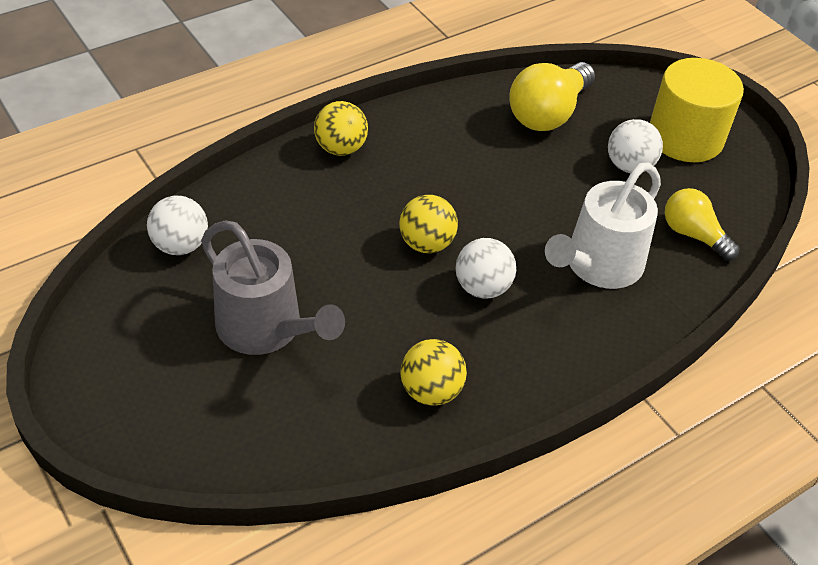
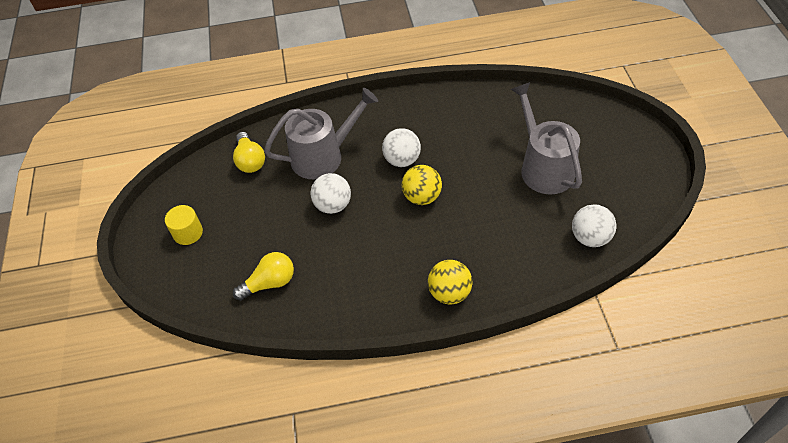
camera: 150 degrees left, 5 degrees up
(431, 391) = (461, 113): yellow ball -> none
(548, 114) = (270, 283): yellow light bulb -> yellow light bulb, size x0.64
(599, 265) = (323, 156): white watering can -> grey watering can
(629, 166) = (247, 220): white ball -> white ball (333, 205)
(685, 137) = (188, 233): yellow cylinder -> yellow cylinder, size x0.50

